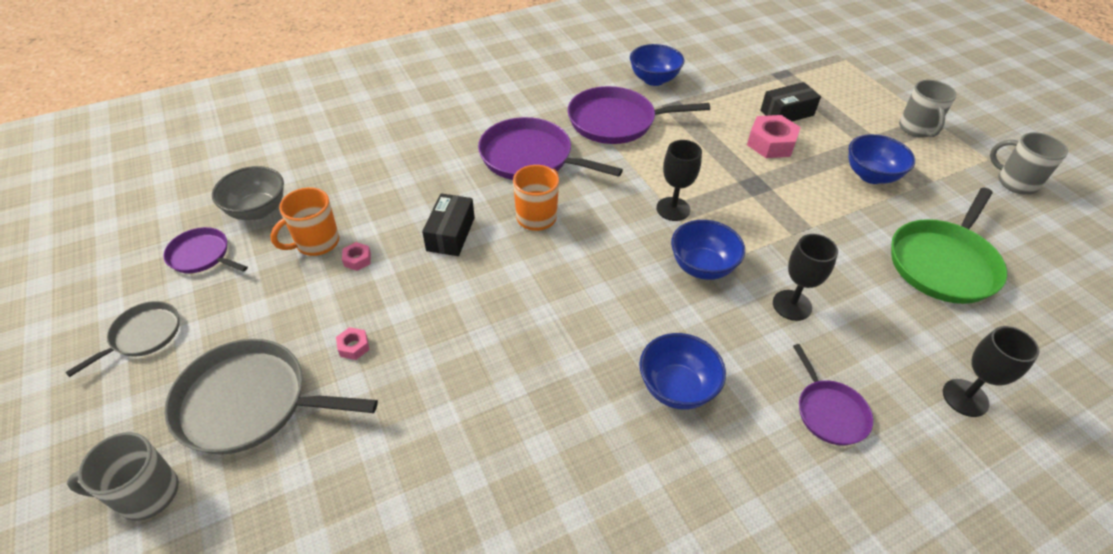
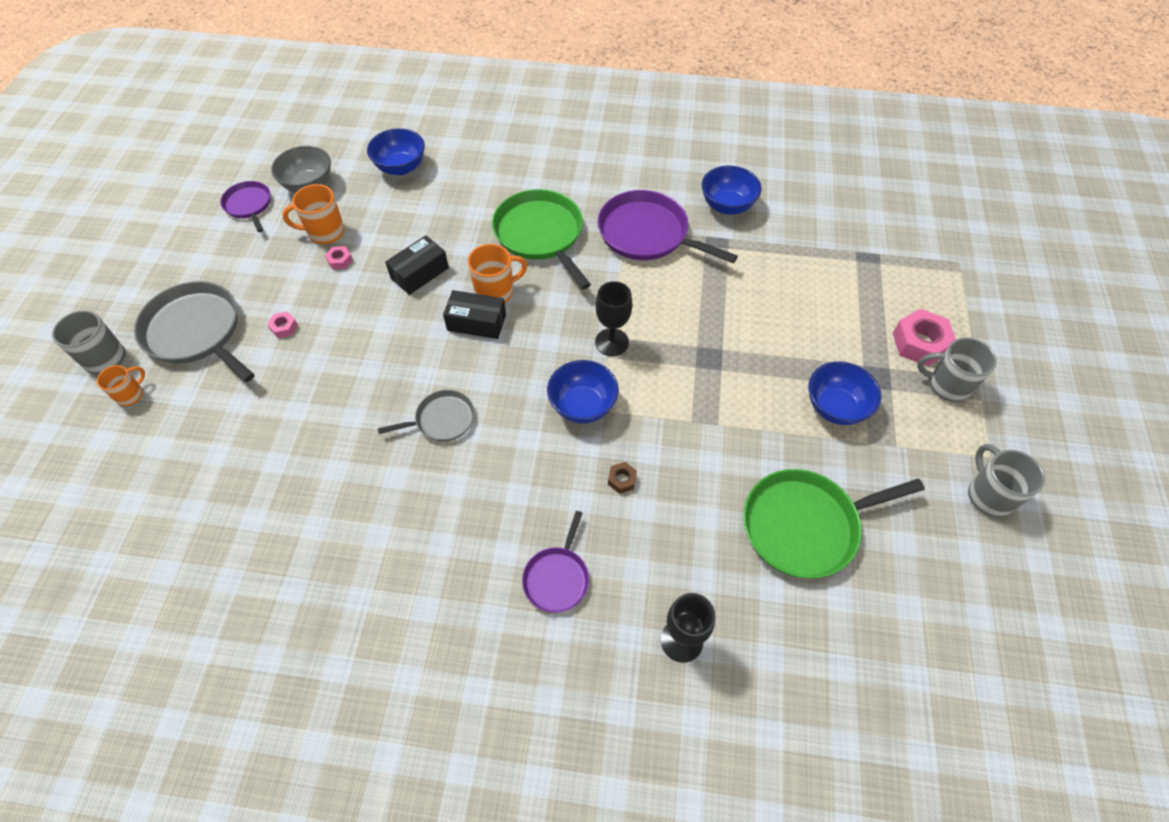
camera: 35 degrees right, 10 degrees up
(143, 335) = (175, 249): grey pan -> grey pan (442, 420)
(222, 512) = (131, 395): none -> orange mug
(530, 157) = (541, 235): purple pan -> green pan
(676, 388) = (464, 488): blue bowl -> blue bowl (401, 167)
(771, 143) = (771, 325): pink nut -> pink nut (920, 343)
(787, 113) = (823, 302): black box -> black box (476, 322)
(792, 305) = (622, 480): black goblet -> brown nut
(916, 129) = (947, 385): grey mug -> grey mug turned 75 degrees clockwise

